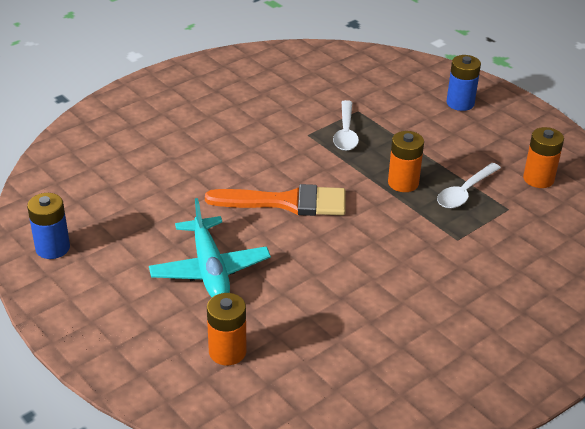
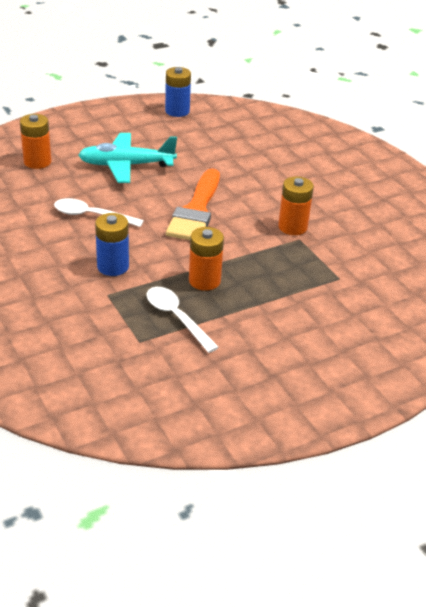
camera: 100 degrees right, 0 degrees up
(346, 133) = (298, 262): white spoon -> white spoon (91, 216)
(460, 103) = (348, 359): blue battery -> blue battery (113, 266)
(538, 179) = (182, 380): orange battery -> orange battery (292, 227)

